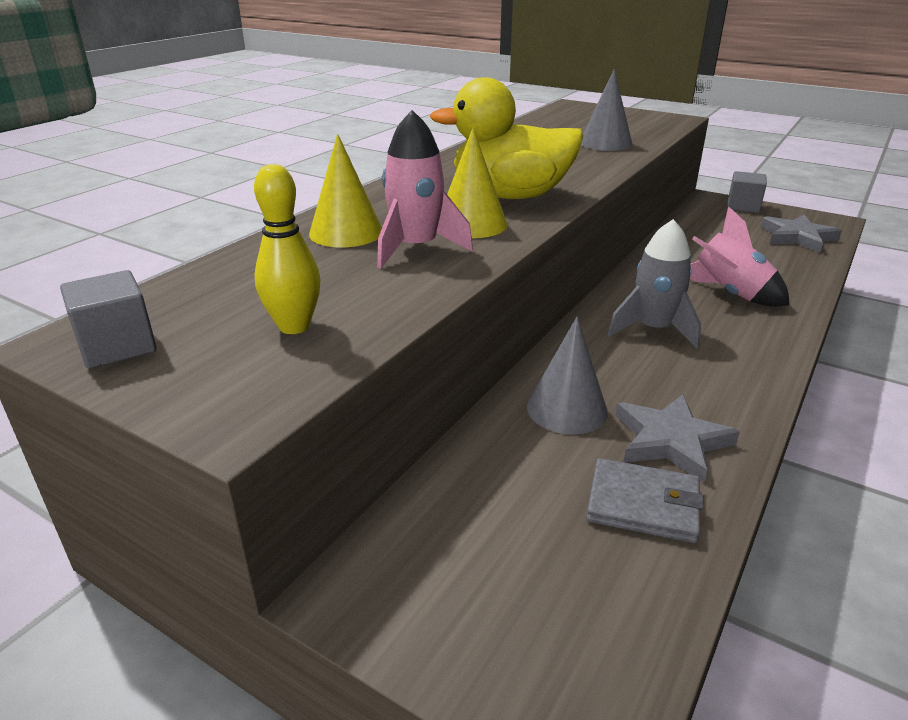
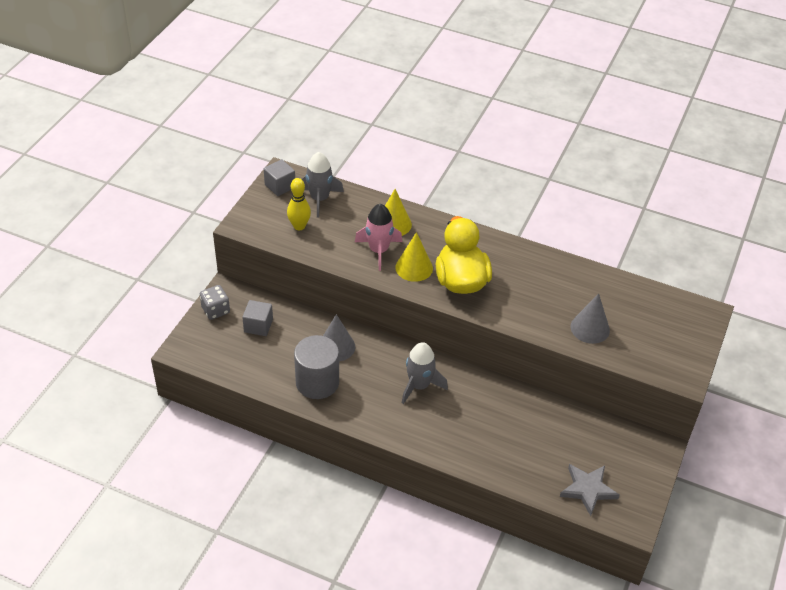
camera: 80 degrees right, 15 degrees up
(215, 297) = (319, 199): none -> grey rocket
(423, 623) = (215, 310): none -> grey dice
(643, 504) = (275, 369): grey wallet -> none
(671, 440) = (317, 382): grey star -> grey cylinder
(729, 294) = (474, 428): pink rocket -> none
(743, 206) = (649, 466): grey cube -> grey cube (258, 326)

